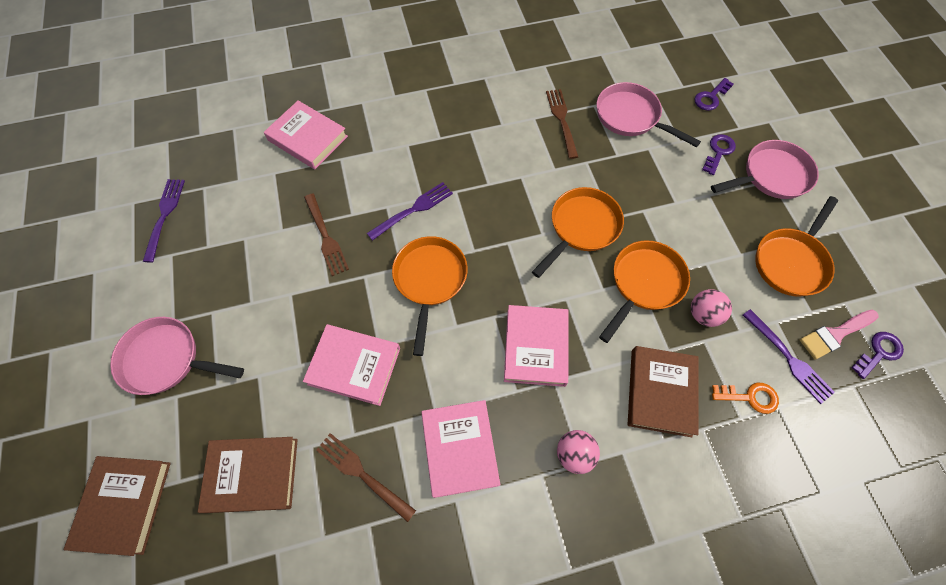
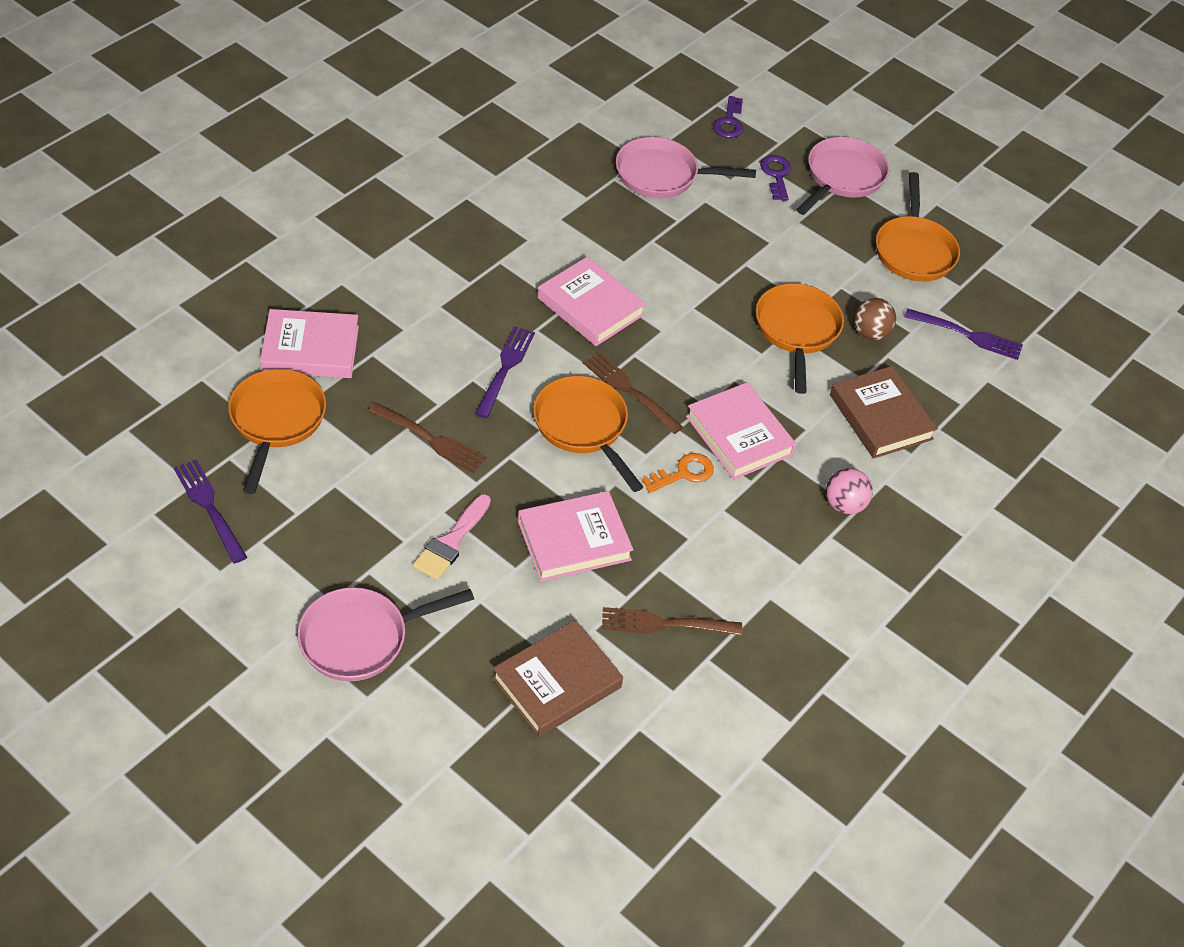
camera: 40 degrees left, 15 degrees down
(124, 504) = (446, 778): brown book -> none
(460, 448) = (739, 555): pink book -> pink book (590, 306)
(562, 120) = (591, 208): brown fork -> brown fork (629, 391)
(581, 227) = (697, 307): orange pan -> orange pan (276, 422)
(703, 314) = (870, 333): pink ball -> brown ball
(750, 397) = (958, 383): orange key -> orange key (684, 473)
(835, 334) = (992, 297): pink brush -> pink brush (451, 542)
(879, 352) = (1036, 295): purple key -> none

